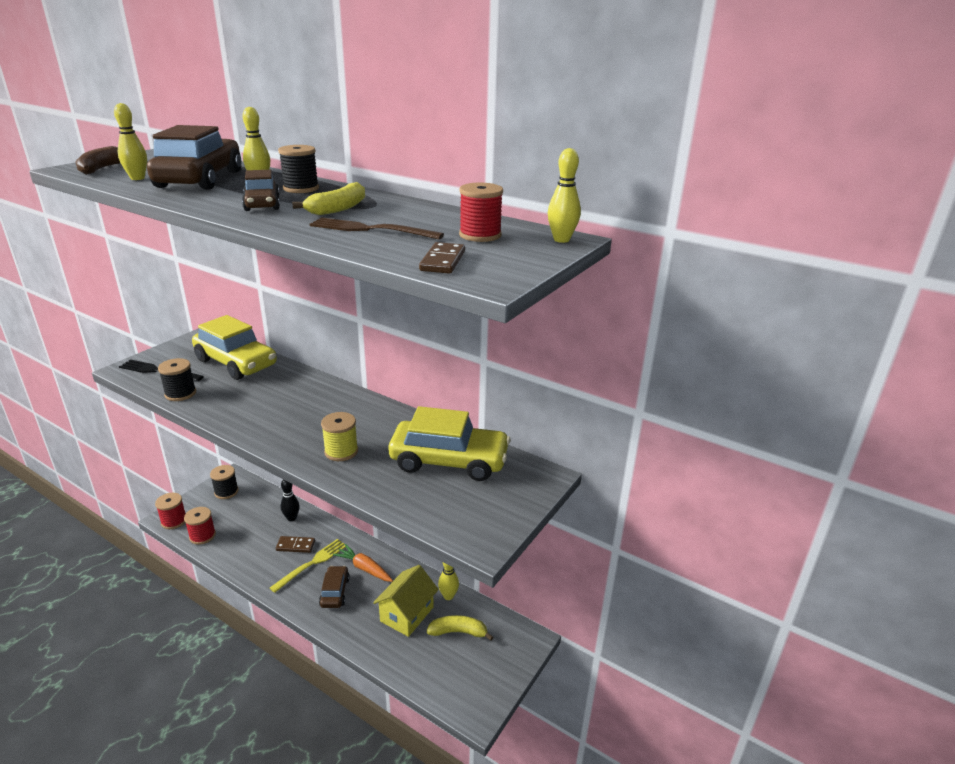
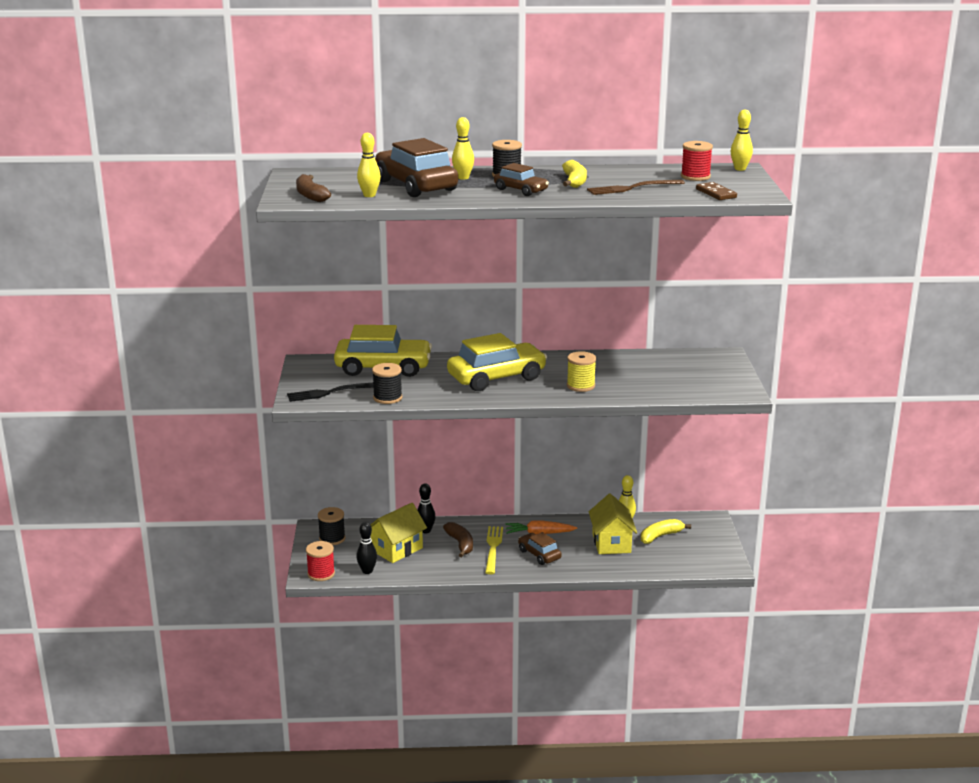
camera: 35 degrees left, 5 degrees down
(202, 536) = (367, 571): red spool -> black bowling pin
(249, 525) = (397, 549): none -> yellow house
(295, 546) = (460, 544): brown domino -> brown banana
(449, 461) = (657, 367): yellow car -> yellow car (496, 378)

